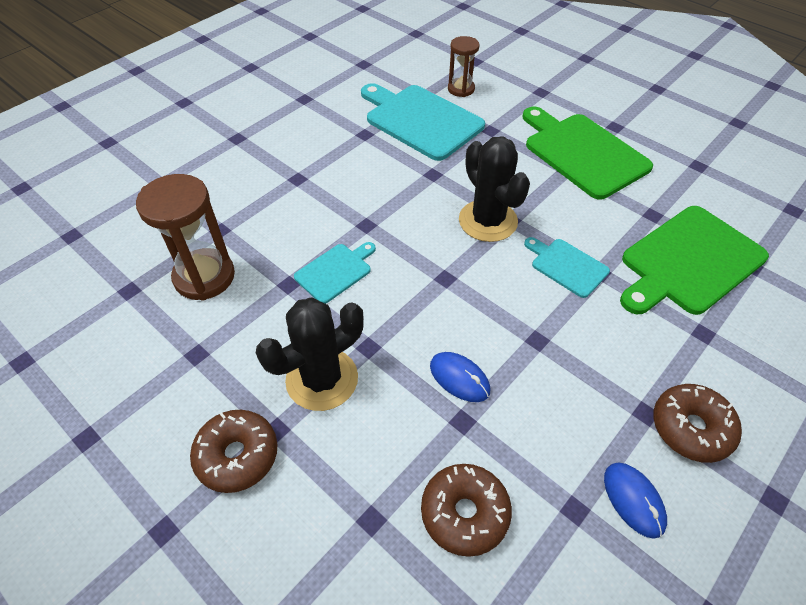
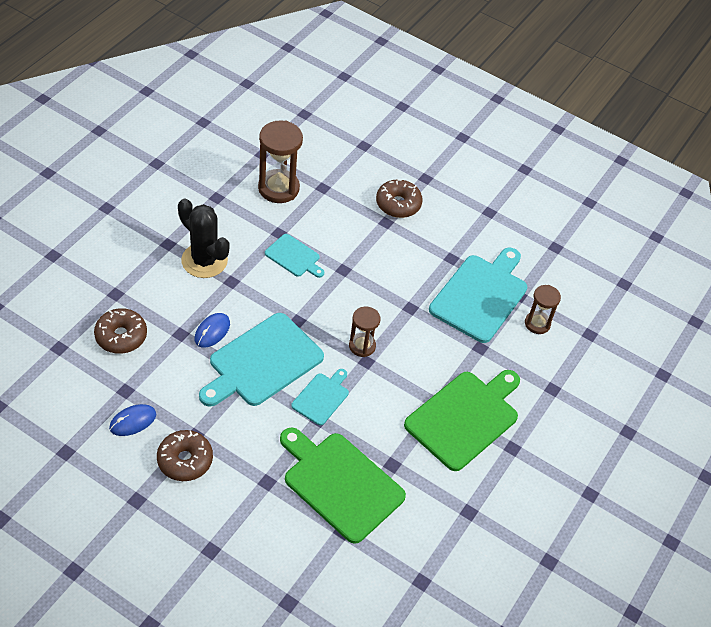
camera: 75 degrees right, 0 degrees up
(237, 455) = (150, 229): brown donut -> brown donut (398, 204)
(488, 221) = (362, 346): black cactus -> brown hourglass
(514, 322) = (262, 362): none -> turquoise cutting board

